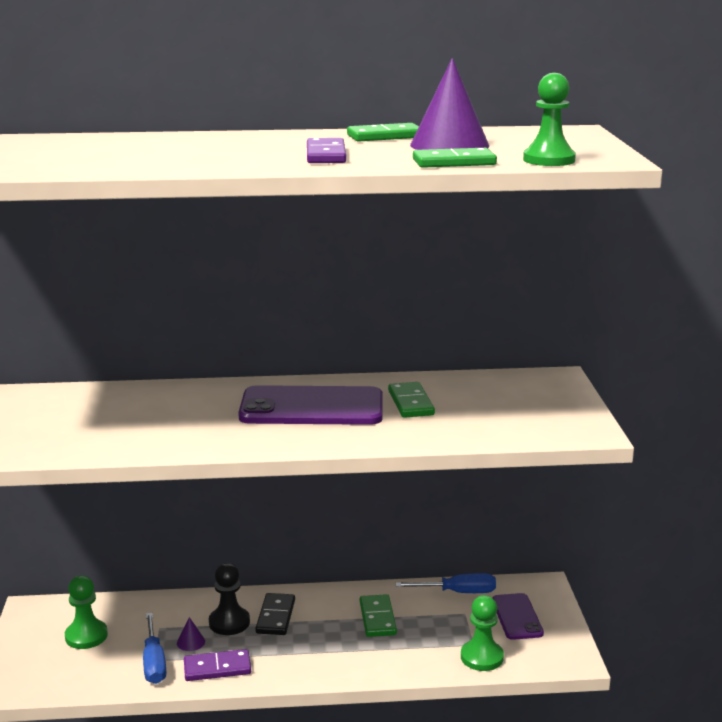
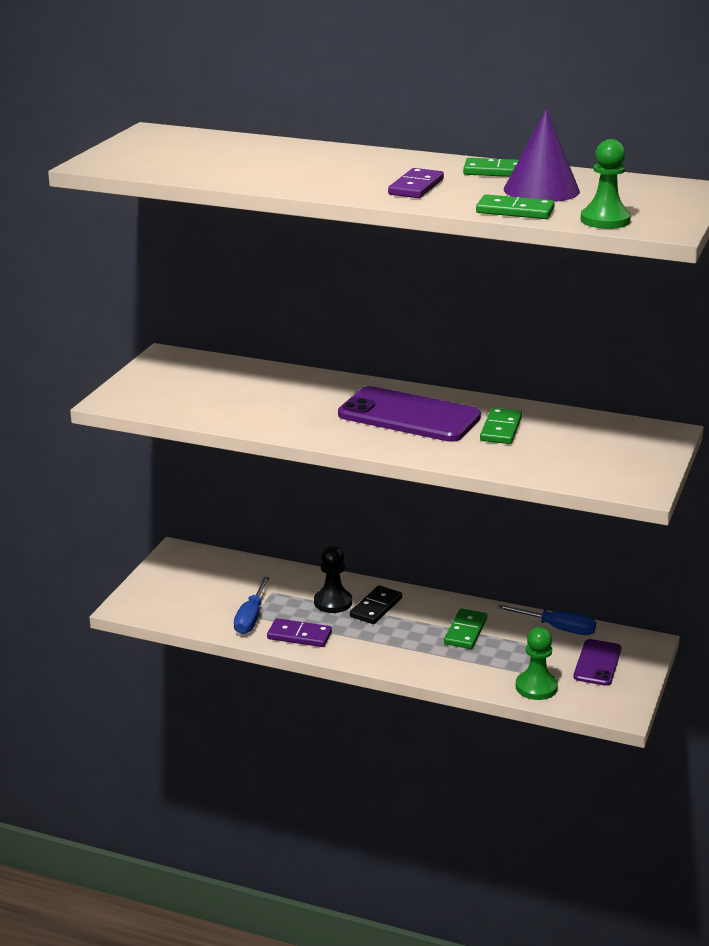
camera: 25 degrees right, 5 degrees up
(86, 636) = (209, 583): green pawn -> none
(191, 642) = (290, 610): purple cone -> none

